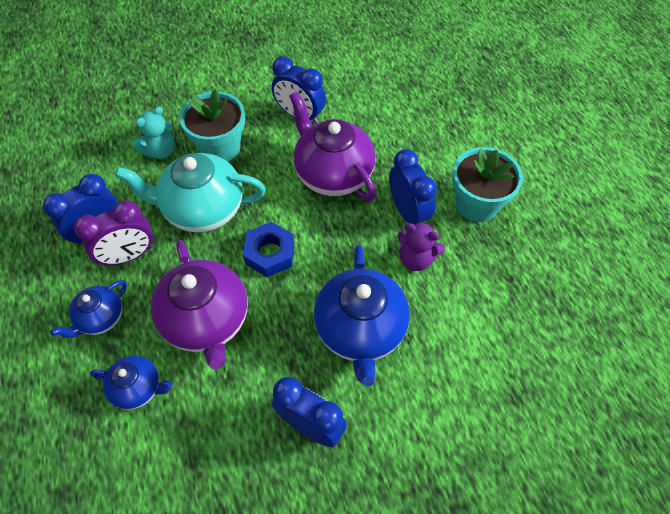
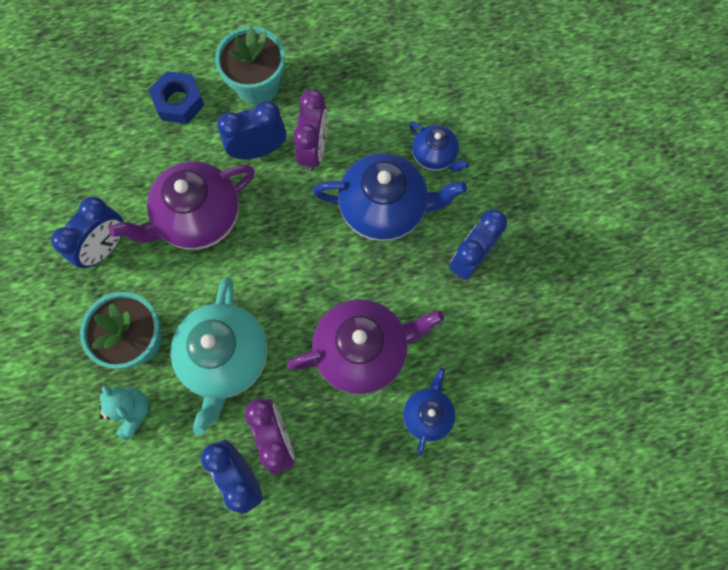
camera: 85 degrees left, 15 degrees up
(100, 318) = (350, 460): blue teapot -> blue teapot (434, 156)
(270, 253) = (291, 287): blue nut -> blue nut (179, 102)
(416, 259) = (314, 150): purple teddy bear -> purple clock

